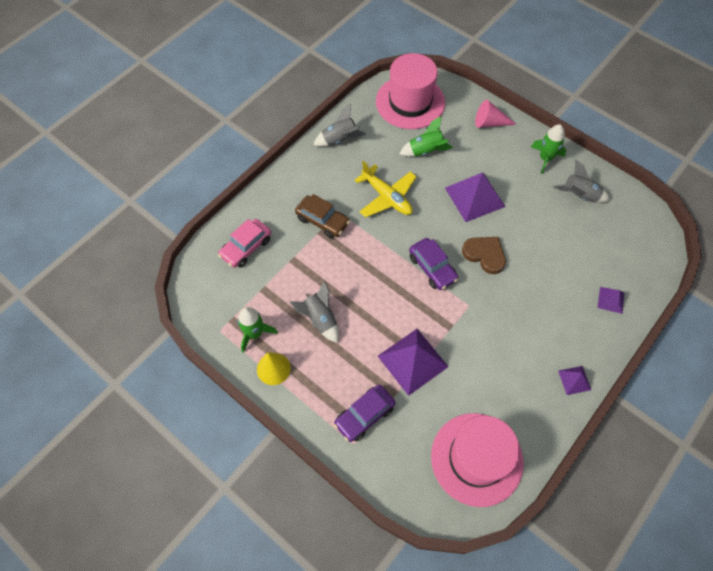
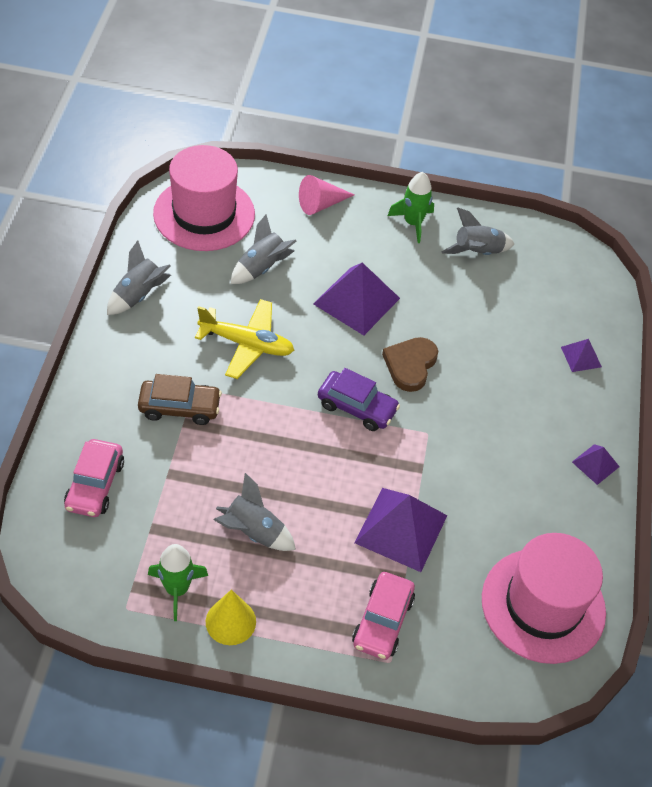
camera: 35 degrees left, 10 degrees down
(364, 415) = (382, 621): purple car -> pink car
(426, 151) = (262, 267): green rocket -> grey rocket
(484, 255) = (410, 365): brown heart -> brown heart turned 75 degrees counterclockwise

